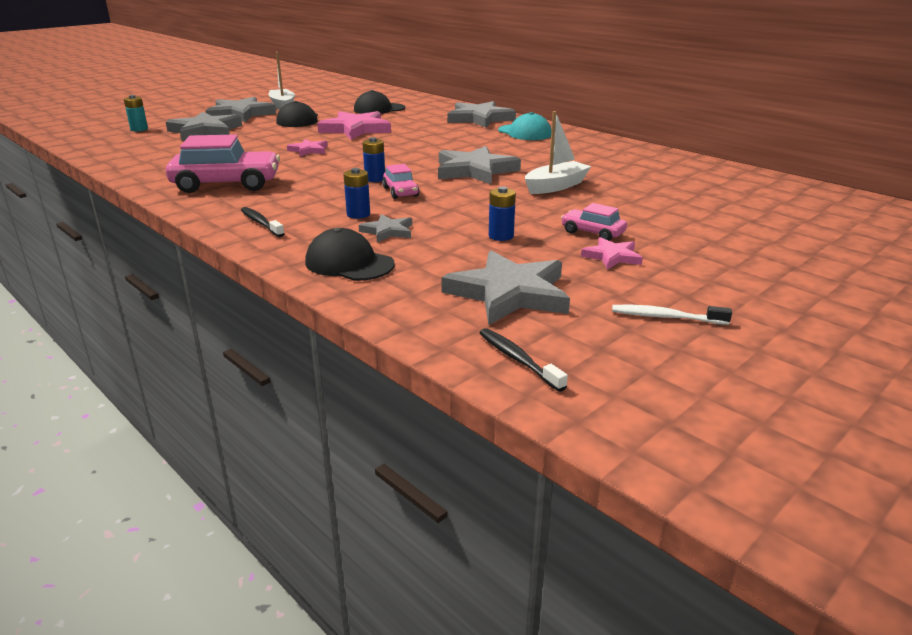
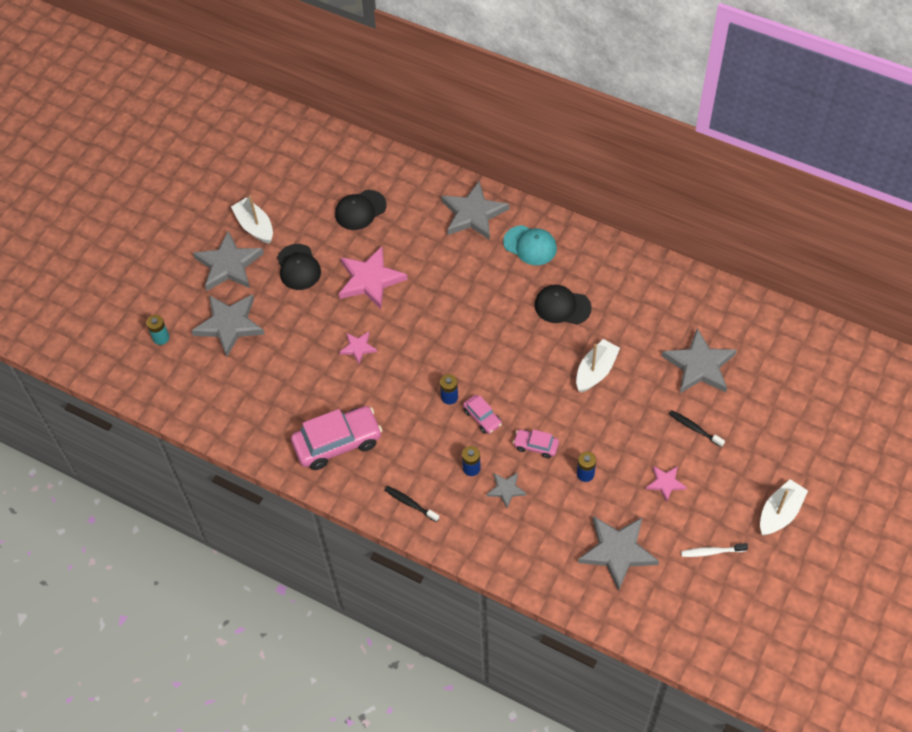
camera: 15 degrees left, 30 degrees up
(349, 263) = (504, 544): black cap -> black cap (562, 306)
(475, 170) = (521, 355): grey star -> grey star (699, 365)
(518, 359) = (645, 620): black toothbrush -> black toothbrush (694, 428)
(592, 233) = (644, 450): pink car -> pink car (536, 446)
(794, 303) = (779, 513): none -> white boat

